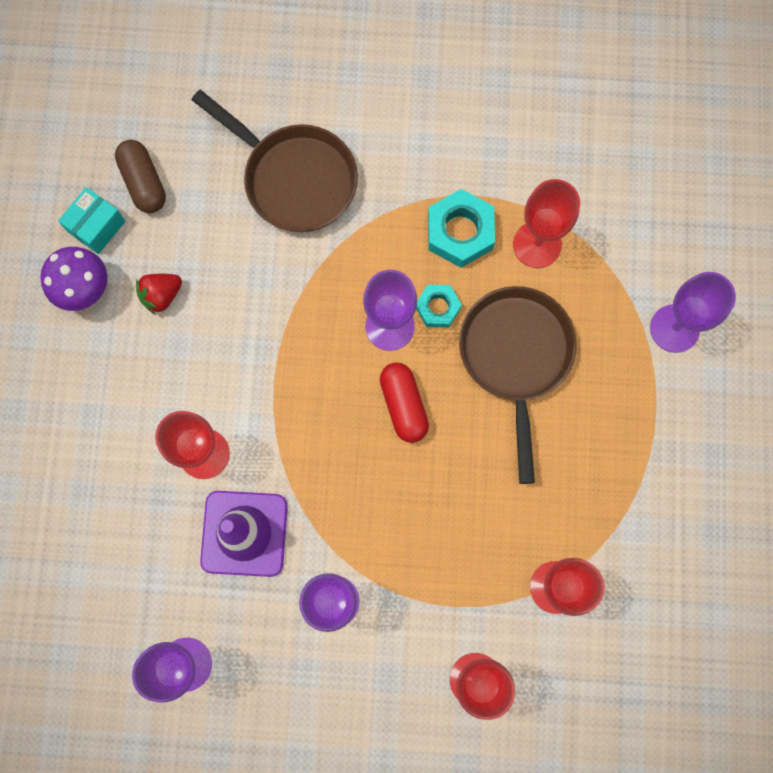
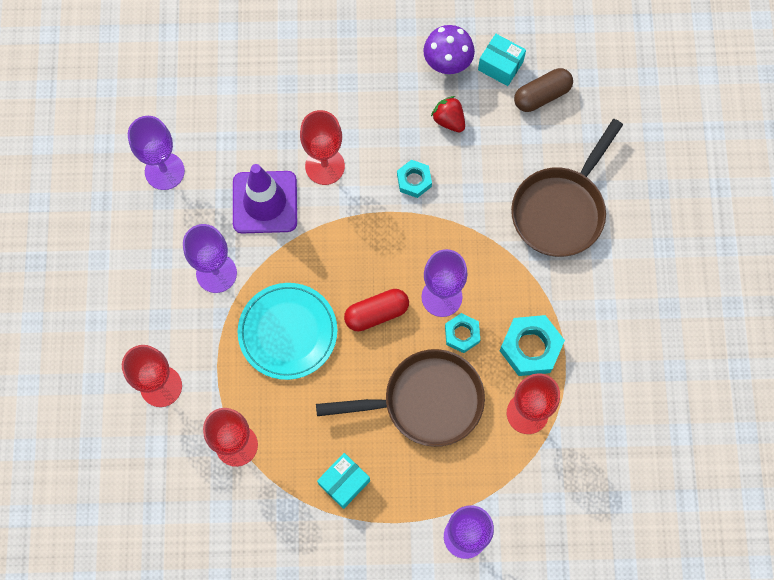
camera: 85 degrees right, 5 degrees down
(237, 345) = (414, 180): none -> turquoise nut
(418, 515) = (288, 332): none -> turquoise plate
(607, 460) = (344, 482): none -> turquoise box

